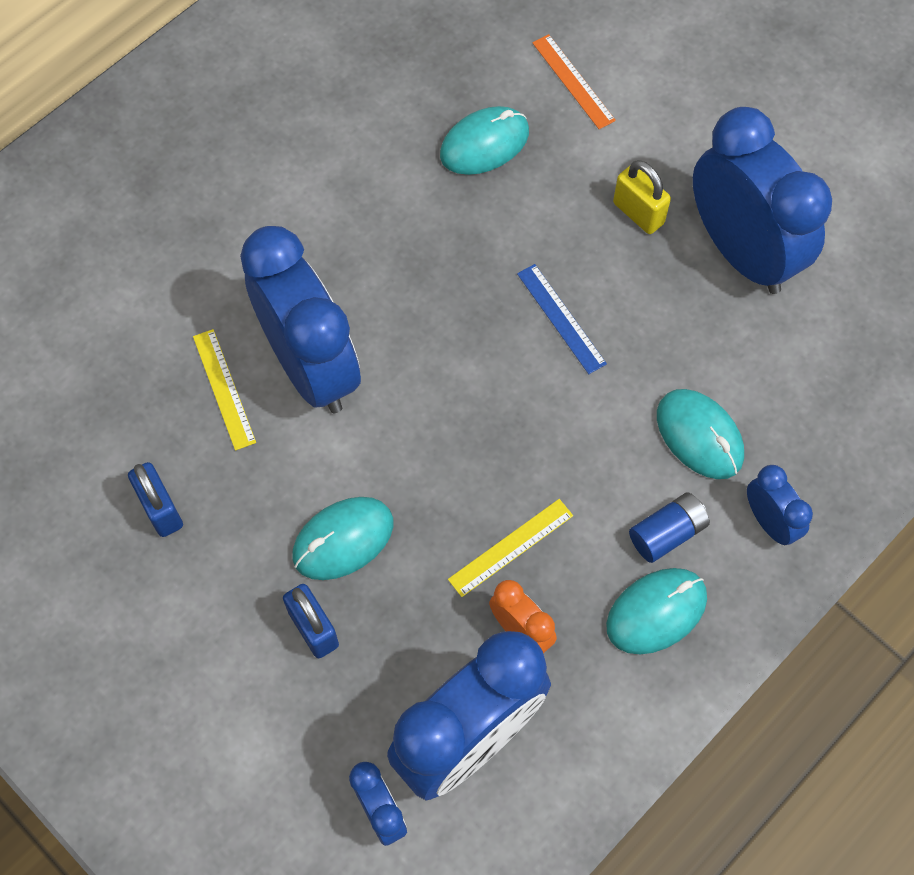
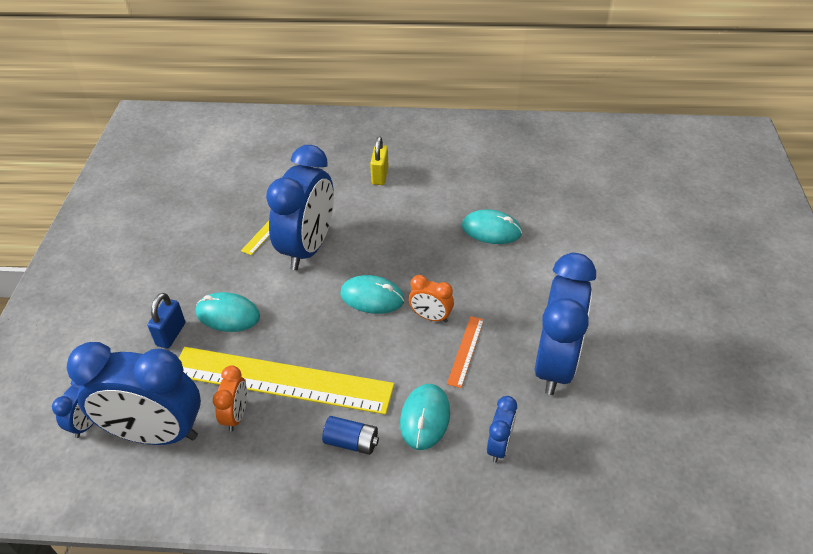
camera: 50 degrees right, 20 degrees down
(161, 509) = (189, 247): blue padlock -> none
(511, 547) = (281, 380): yellow ruler -> yellow ruler, size x2.43
(561, 318) = (430, 317): blue ruler -> orange clock
(573, 81) = (565, 238): orange ruler -> orange ruler (466, 351)
(638, 213) = (525, 308): yellow padlock -> yellow padlock (380, 176)
(656, 612) = (299, 469): turquoise mouse -> turquoise mouse (372, 297)
(769, 522) = (405, 487): blue clock -> blue clock (499, 446)

